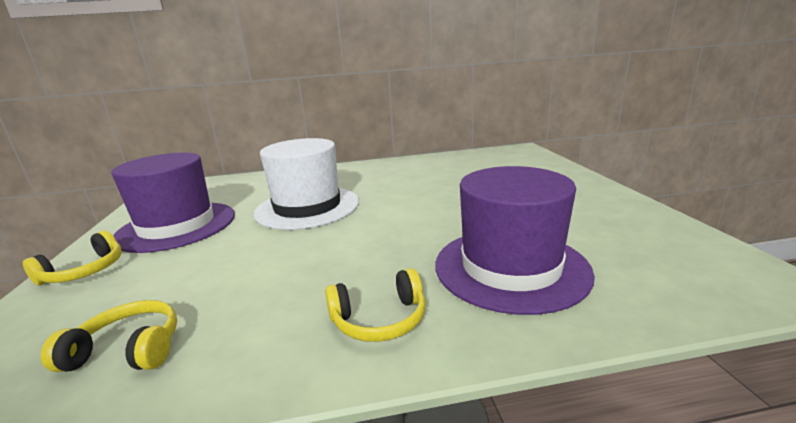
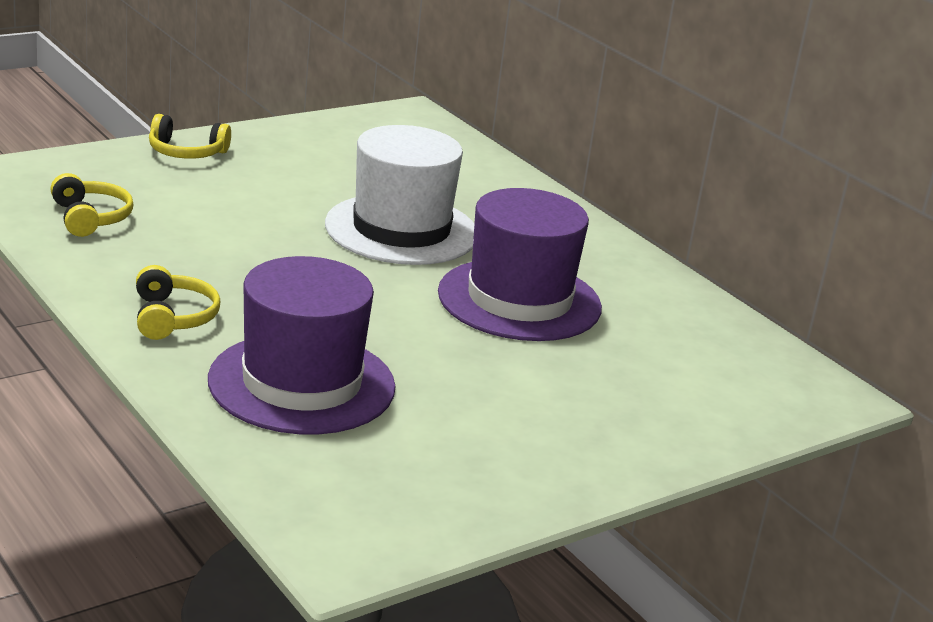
camera: 60 degrees right, 5 degrees up
(177, 226) = (302, 162): purple hat -> purple hat (519, 300)
(379, 319) = (172, 317): yellow headphones -> yellow headphones turned 150 degrees counterclockwise

